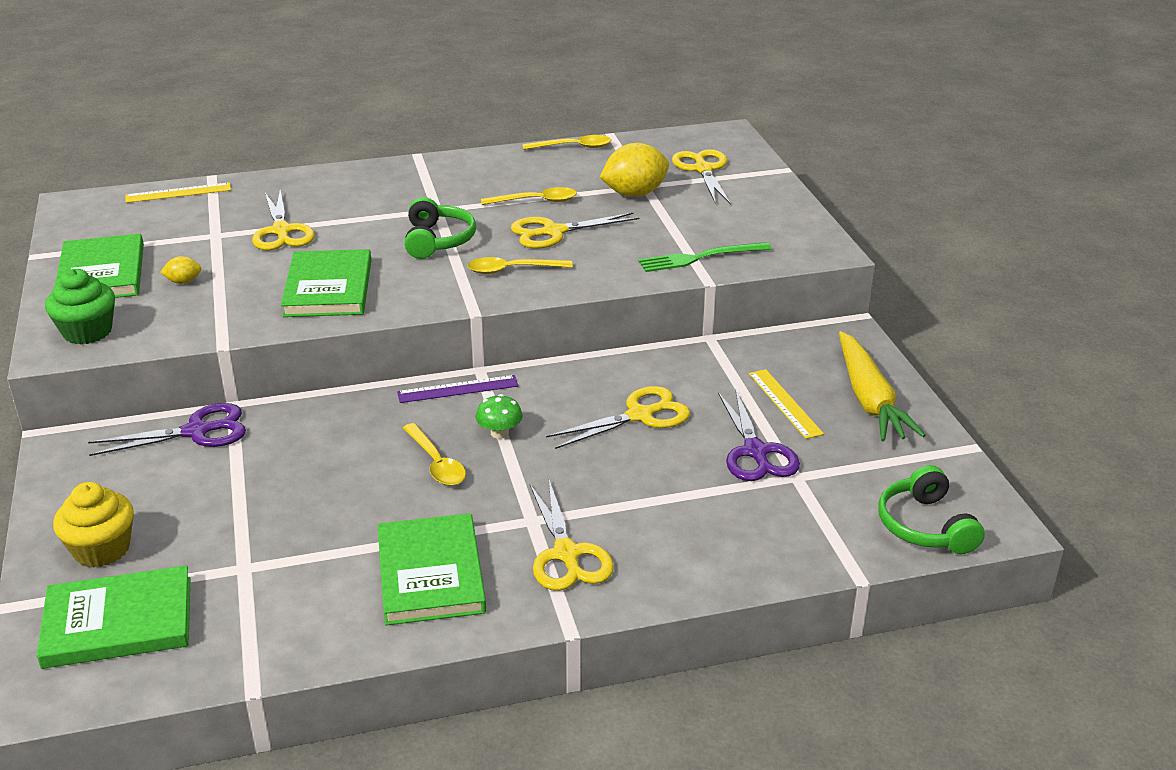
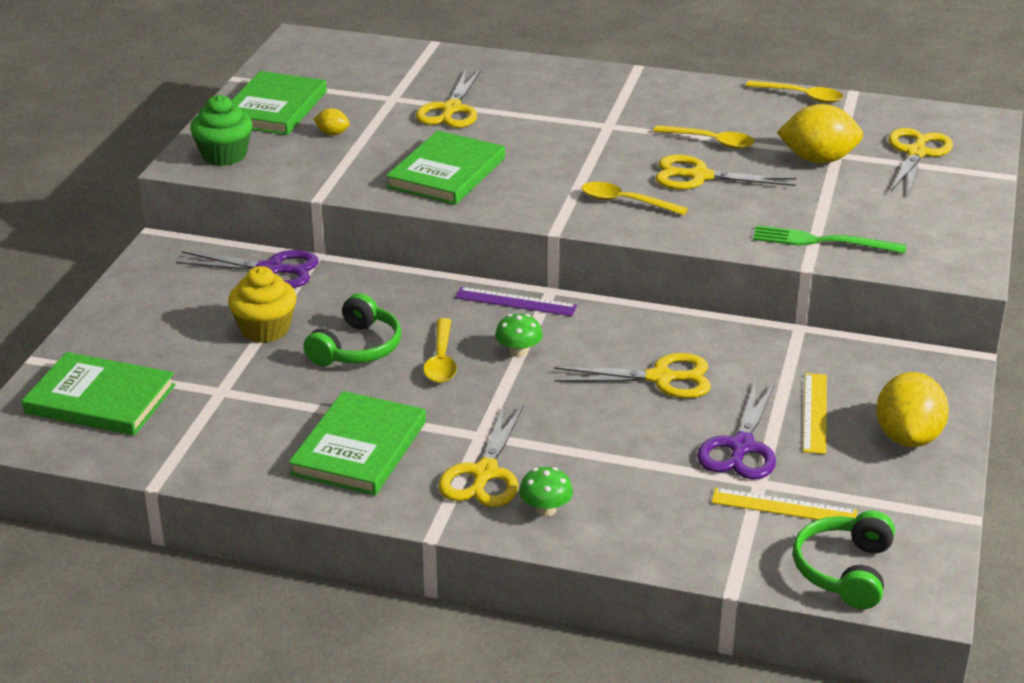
camera: 30 degrees right, 0 degrees up
(102, 549) = (130, 340): yellow cupcake -> yellow cupcake (265, 329)
(178, 193) = (393, 51): yellow ruler -> yellow ruler (784, 507)
(438, 240) = (582, 155): green headphones -> green headphones (357, 348)
(648, 567) = (545, 509): none -> green mushroom
(869, 399) = (907, 437): yellow carrot -> yellow lemon

